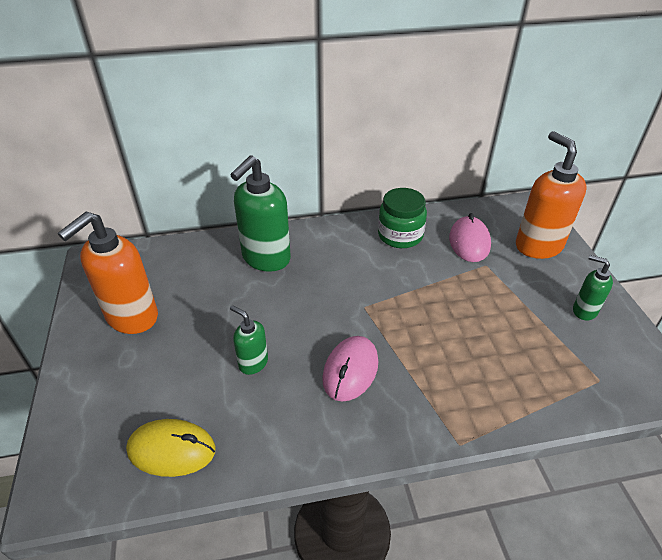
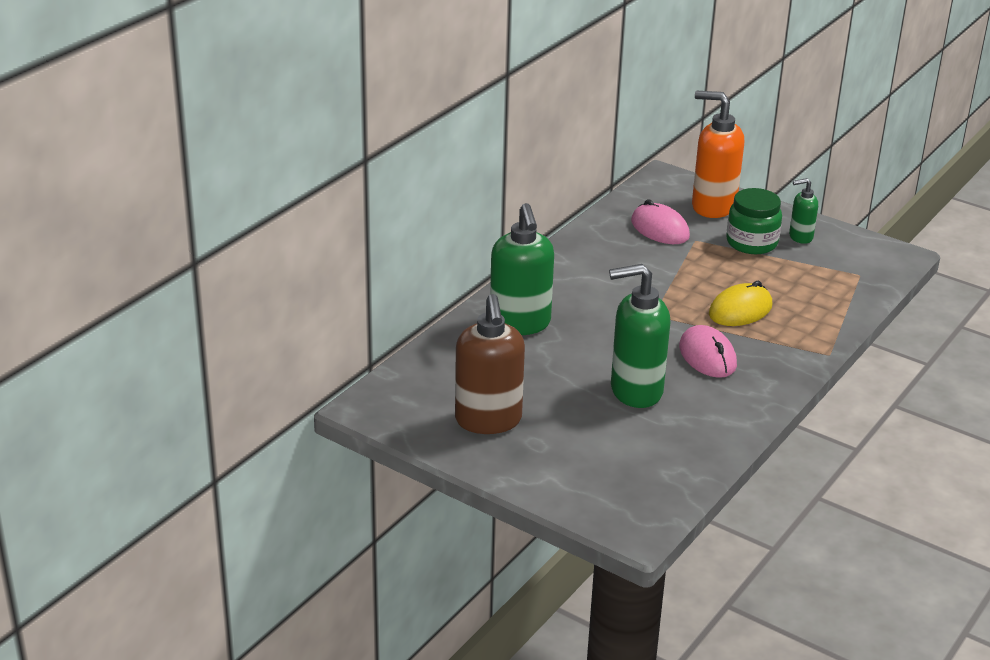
camera: 45 degrees left, 10 degrees down
(131, 317) = (488, 421): orange soap dispenser -> brown soap dispenser
(171, 450) = (668, 463): yellow mouse -> yellow mouse (740, 310)
(253, 363) = (635, 391): green soap dispenser -> green soap dispenser, size x1.92
(400, 235) = (599, 251): green jar -> green jar (751, 243)

